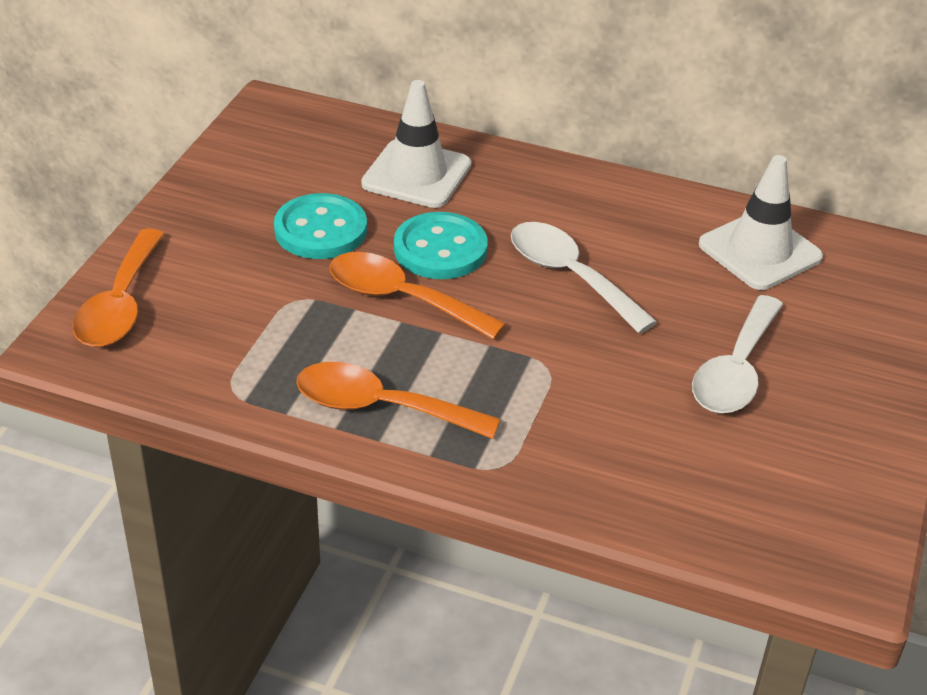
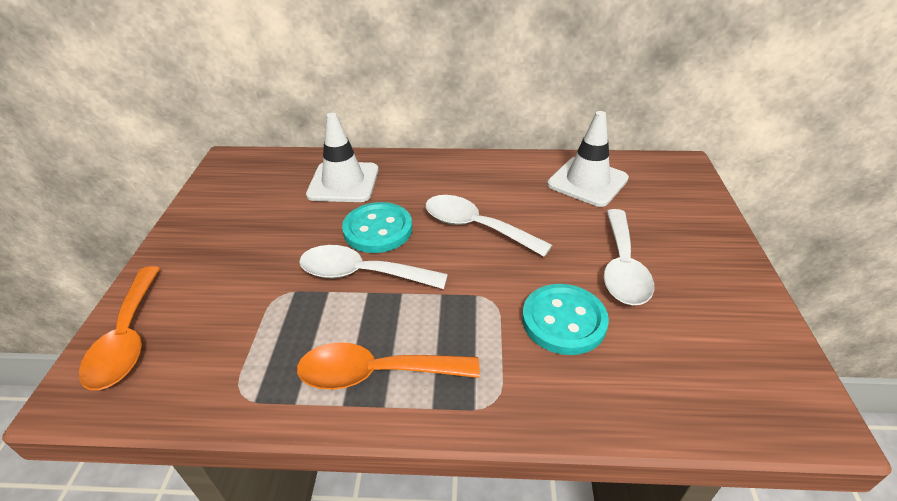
camera: 15 degrees left, 0 degrees up
(320, 230) = (285, 236): turquoise button -> turquoise button (563, 321)
(401, 298) = (361, 274): orange spoon -> white spoon

